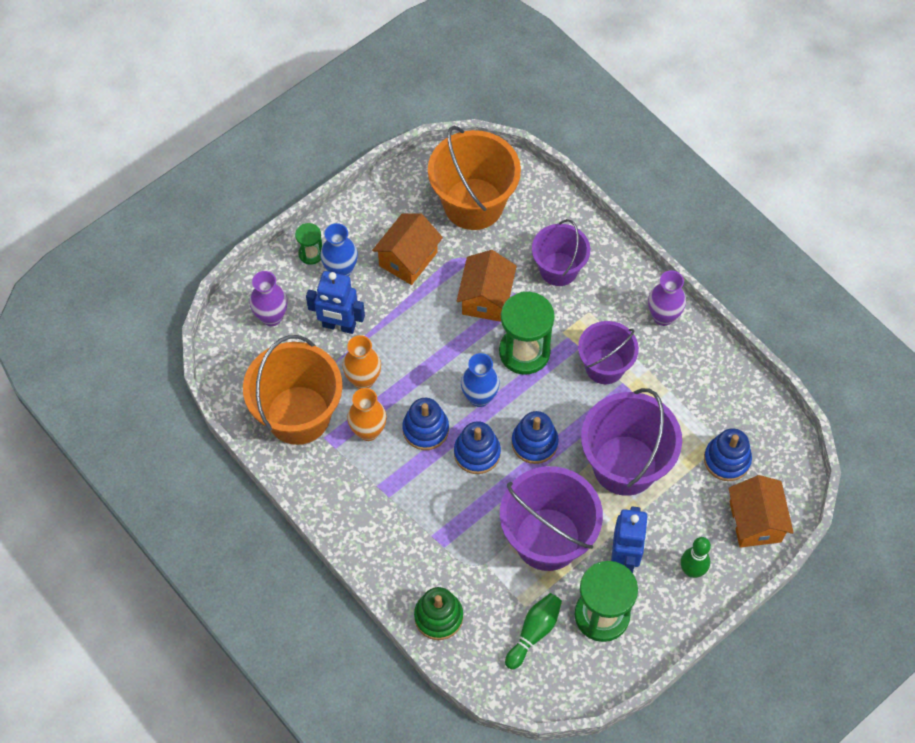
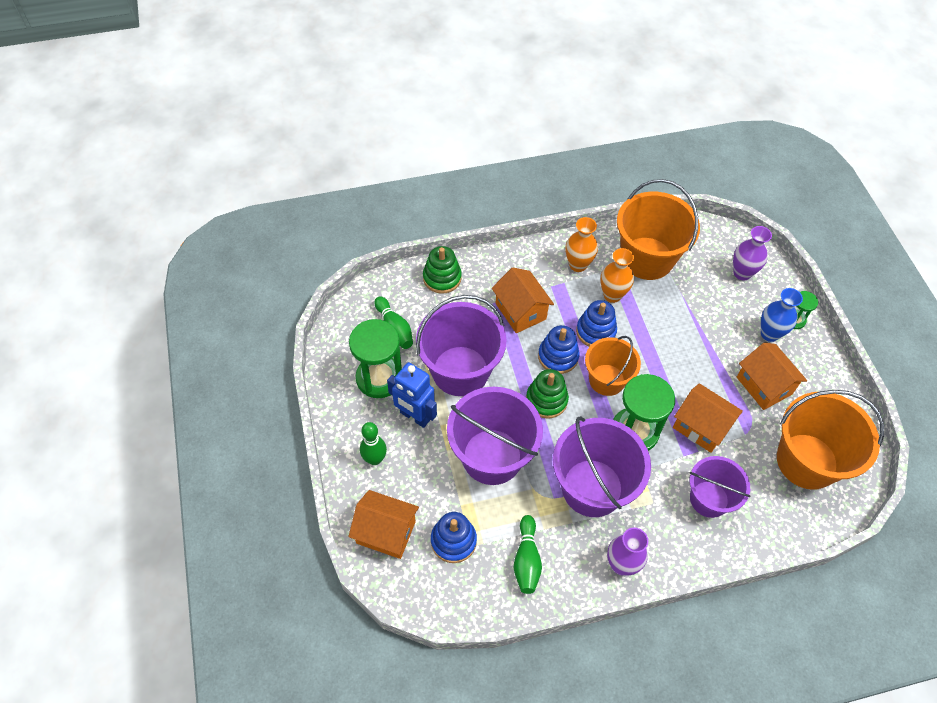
camera: 115 degrees right, 5 degrees down
(339, 326) = (716, 312): blue robot -> none
(363, 380) = (659, 309): orange vase -> orange vase (578, 265)
(439, 513) = (520, 311): none -> orange house
(479, 397) = (606, 380): blue vase -> orange bucket
(534, 443) = (546, 400): blue stacking toy -> green stacking toy
(604, 366) = (592, 488): purple bucket -> purple bucket, size x1.60
(706, 392) = (526, 560): none -> green bowling pin

